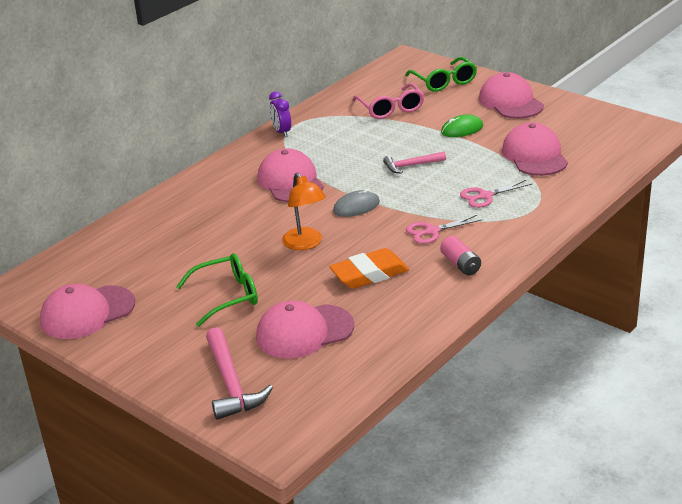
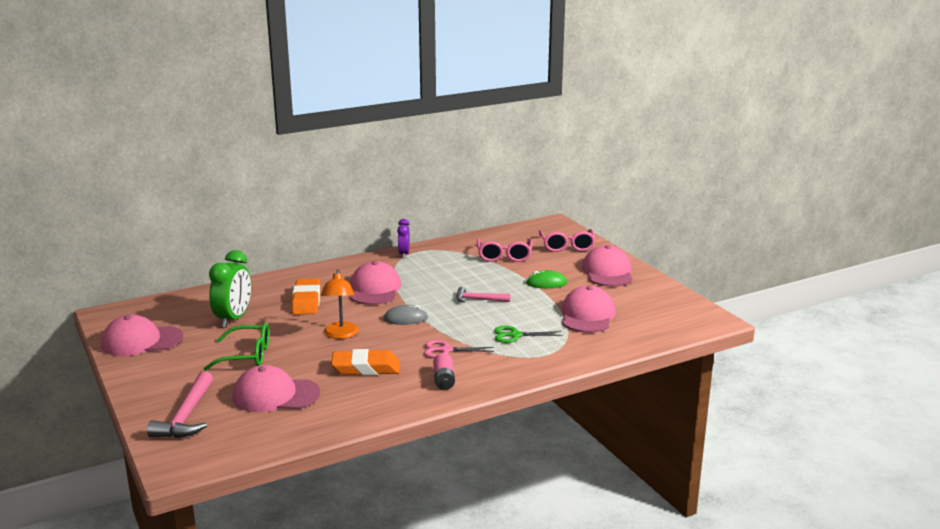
camera: 20 degrees right, 10 degrees down
(167, 257) = (233, 319): none -> green clock
(229, 215) = (306, 301): none -> orange eraser
(444, 82) = (567, 246): green glasses -> pink glasses
(485, 196) = (515, 335): pink scissors -> green scissors

